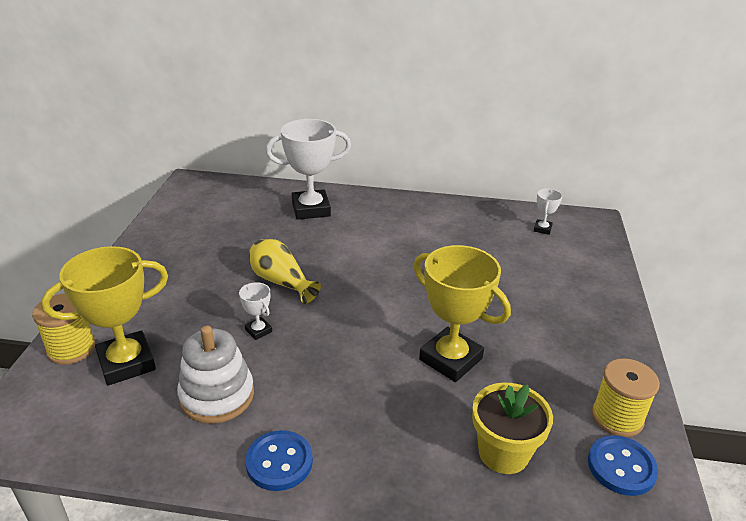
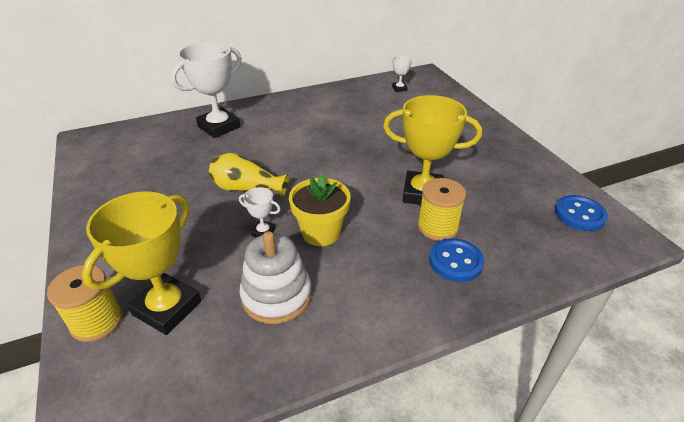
camera: 30 degrees left, 5 degrees up
(279, 462) = (374, 320): blue button -> blue button (455, 261)
(503, 453) = (511, 238): yellow flower pot -> yellow flower pot (321, 232)
(617, 417) = (550, 187): yellow spool -> yellow spool (437, 227)

